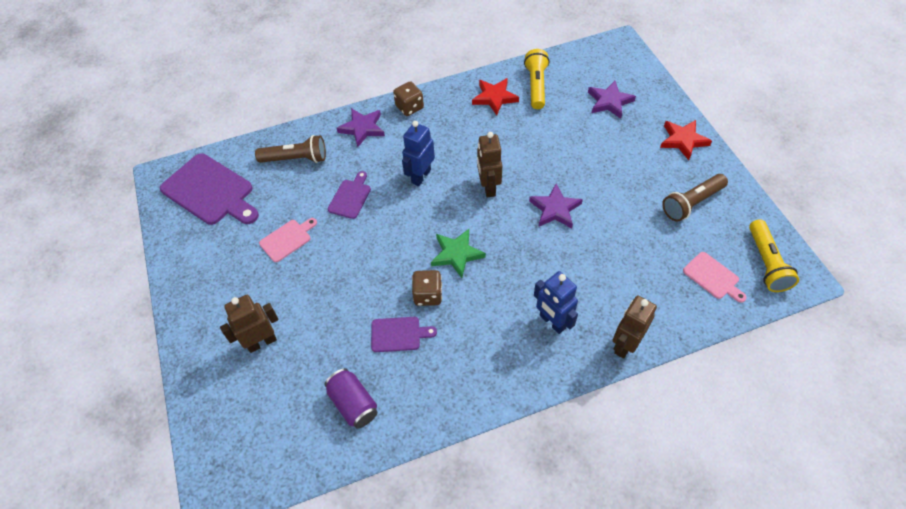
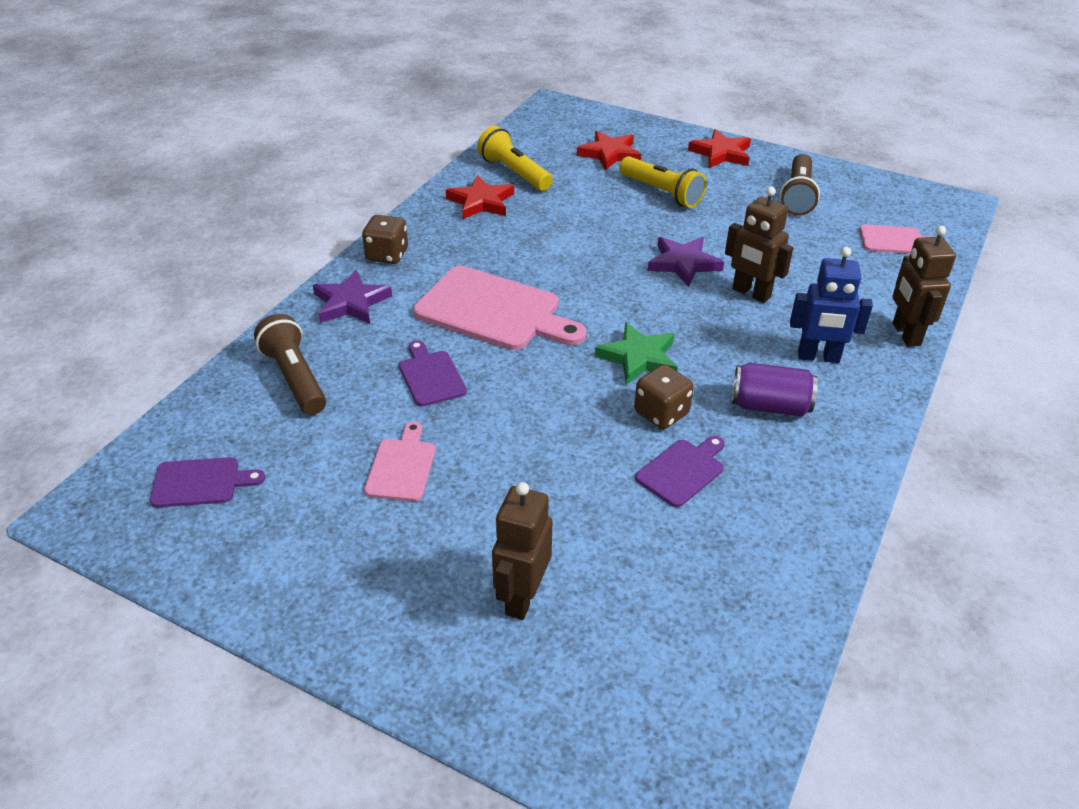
camera: 45 degrees left, 15 degrees down
(210, 191) = (200, 482): purple cutting board -> purple cutting board, size x0.52
(296, 159) = (295, 378): brown flashlight -> brown flashlight turned 75 degrees counterclockwise
(353, 404) = (730, 574): purple can -> purple can (770, 406)
(420, 176) = (494, 310): blue robot -> pink cutting board
(488, 187) = (587, 281): brown robot -> brown robot (751, 293)
(609, 102) = (610, 154): purple star -> red star
(766, 263) = (918, 208): yellow flashlight -> yellow flashlight (661, 193)

